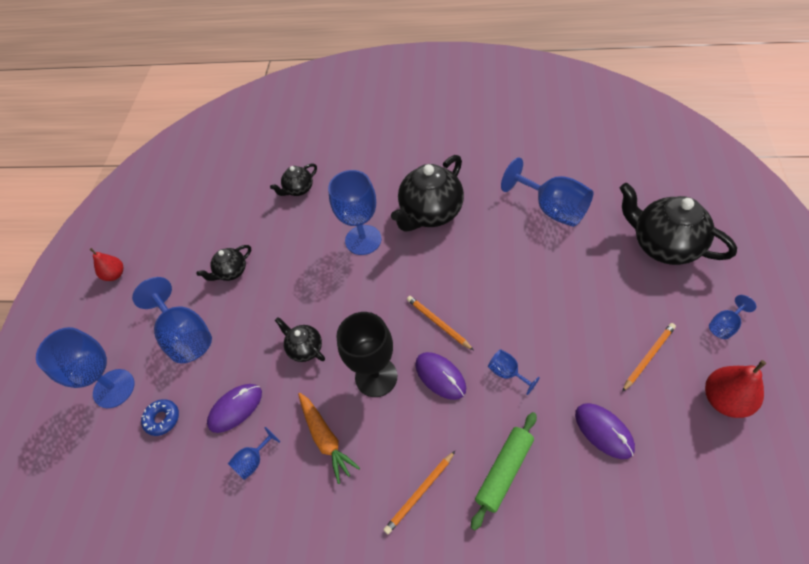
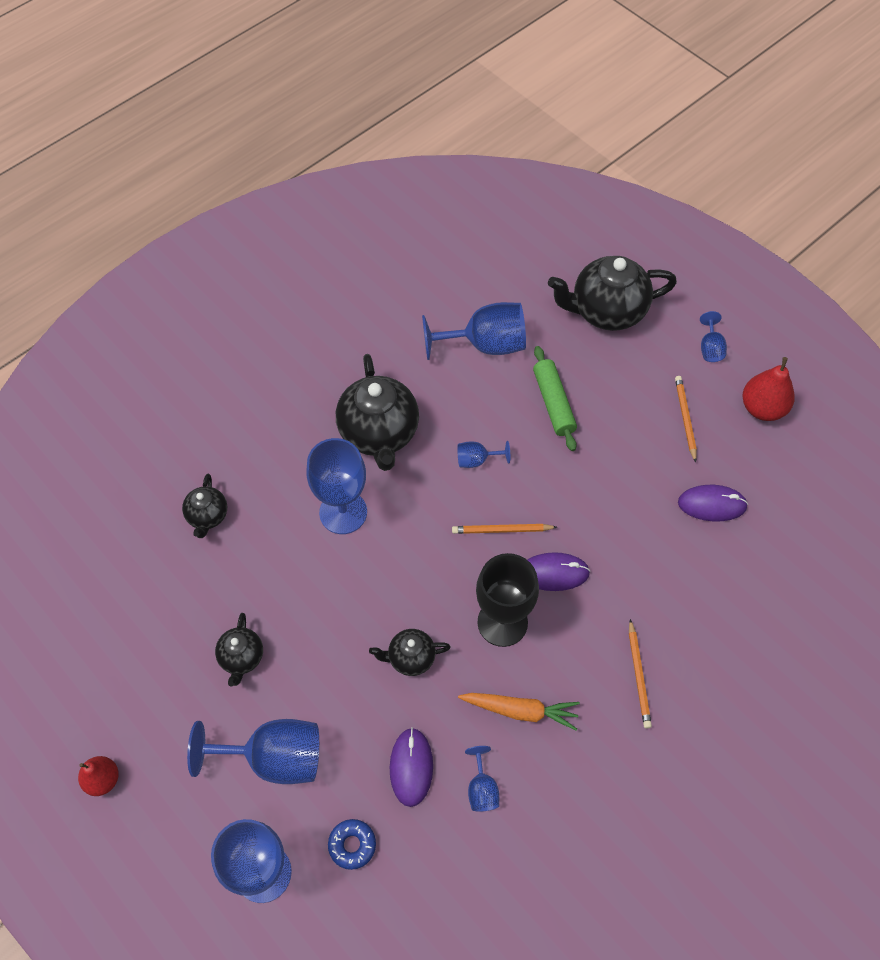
camera: 55 degrees left, 5 degrees up
(504, 471) = (678, 600): green rolling pin -> green rolling pin (553, 403)
(507, 373) = (601, 522): blue goblet -> blue goblet (476, 460)

